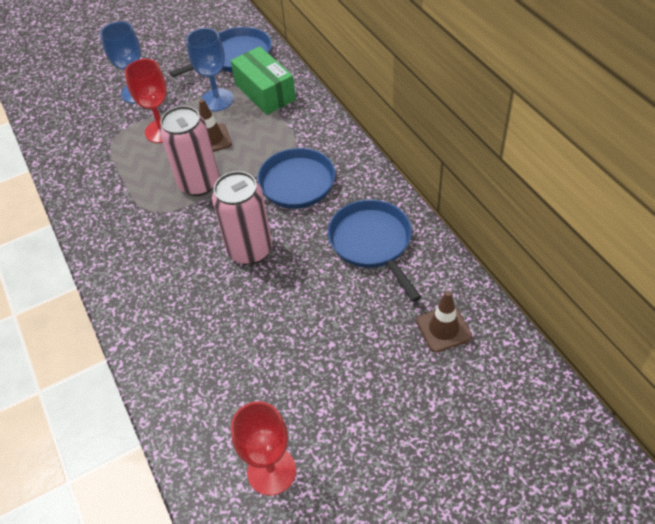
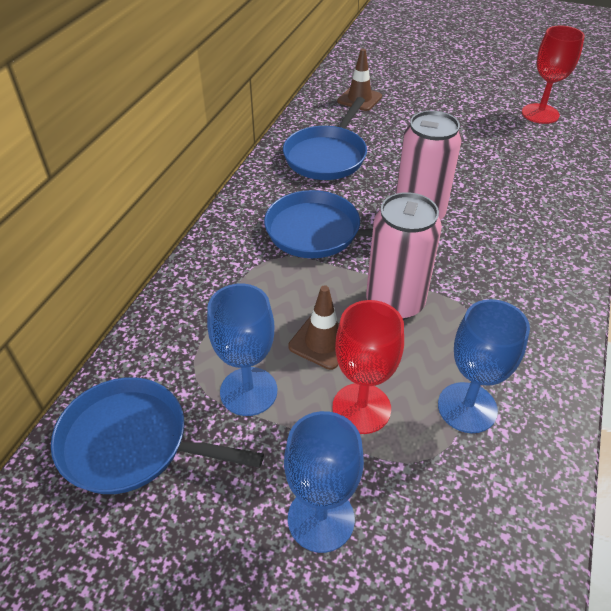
camera: 135 degrees left, 5 degrees down
(114, 166) = (467, 407): none -> blue goblet
(265, 92) = (190, 349): green box -> none

